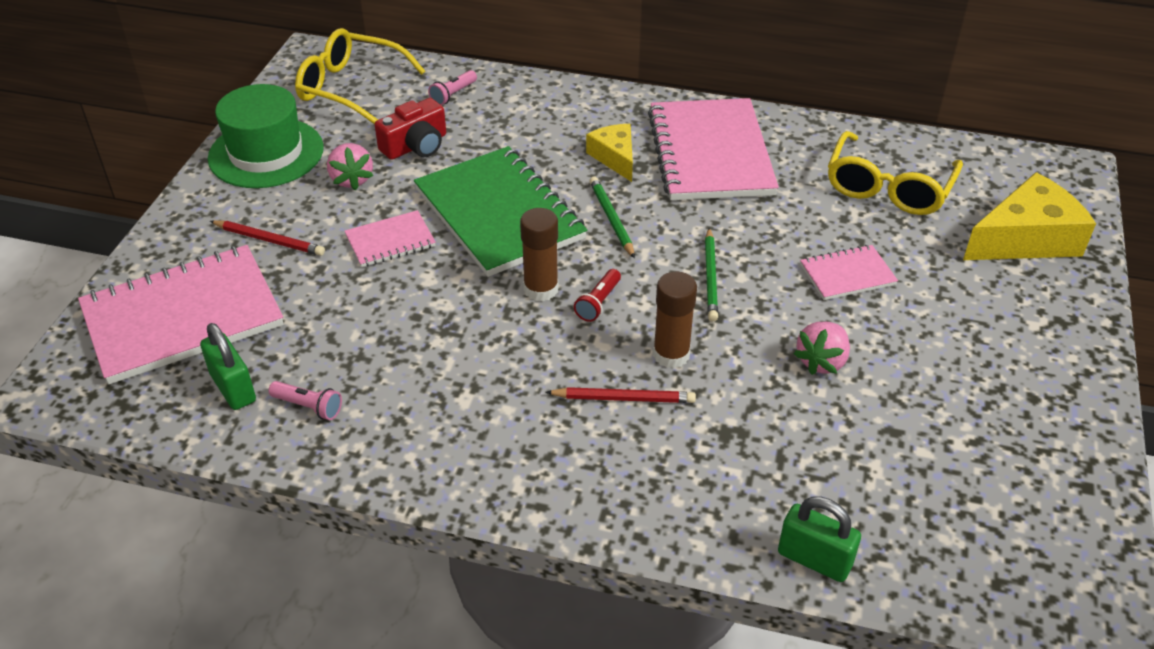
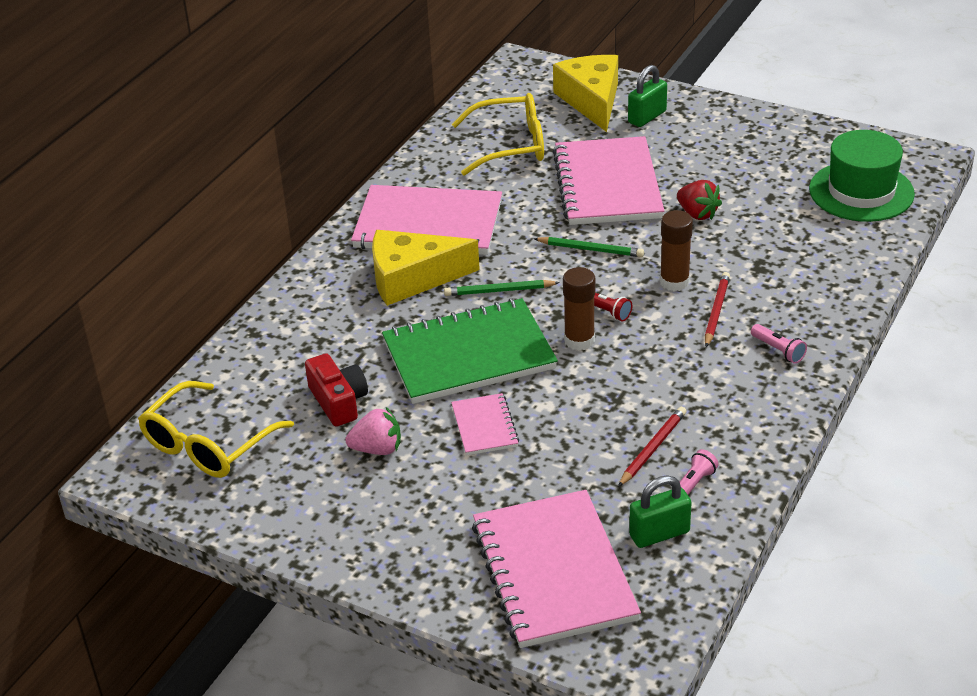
camera: 75 degrees left, 5 degrees down
(266, 153) = (303, 512): green hat -> green hat (861, 191)
(269, 240) = (455, 510): red pencil -> red pencil (652, 448)
(453, 95) = (260, 370): pink flashlight -> pink flashlight (778, 350)
(615, 157) = (412, 278): yellow cheese -> yellow cheese, size x1.70
(814, 559) = (876, 250): green padlock -> green padlock (647, 117)
(822, 361) = (697, 214): pink strawberry -> red strawberry
(847, 274) = (607, 185): pink notebook -> pink notebook, size x2.09
(888, 187) = (509, 145): yellow glasses -> yellow glasses turned 45 degrees counterclockwise

